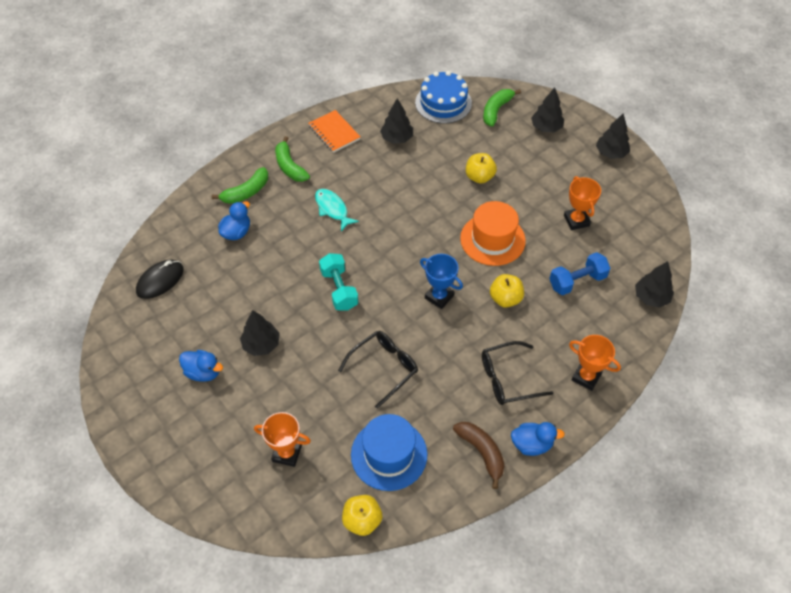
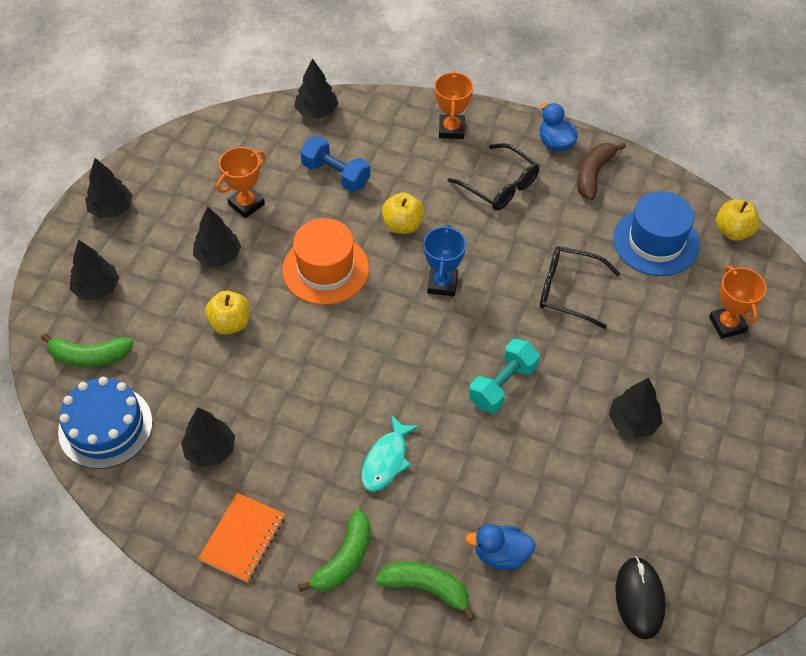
camera: 120 degrees left, 0 degrees up
(160, 280) = (639, 598): black mouse -> black mouse turned 75 degrees clockwise
(203, 372) = (712, 459): blue duck -> none
(538, 190) = (218, 256): none -> black tree

